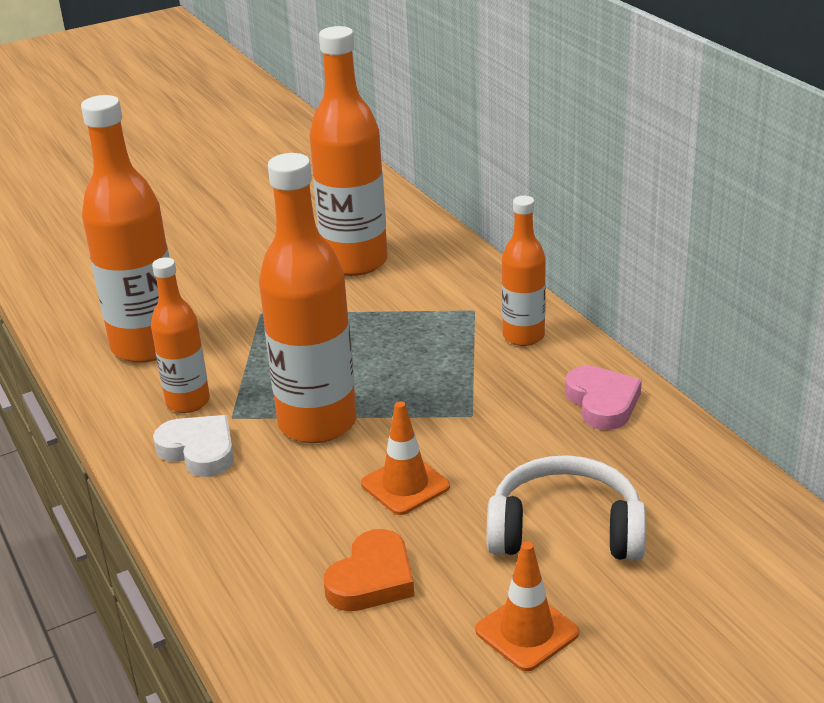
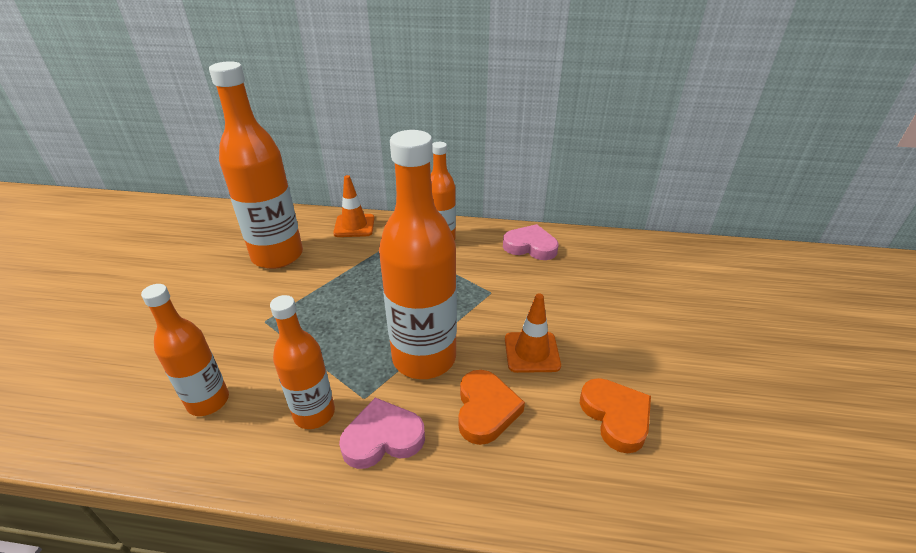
camera: 55 degrees left, 5 degrees up
(147, 346) = (208, 401): orange bottle -> orange bottle, size x0.58
(199, 450) = (382, 438): white heart -> pink heart
(291, 491) = (485, 410): none -> orange heart
(527, 632) = (711, 374): orange traffic cone -> orange traffic cone (354, 226)
(565, 530) = (629, 313): white headphones -> none

